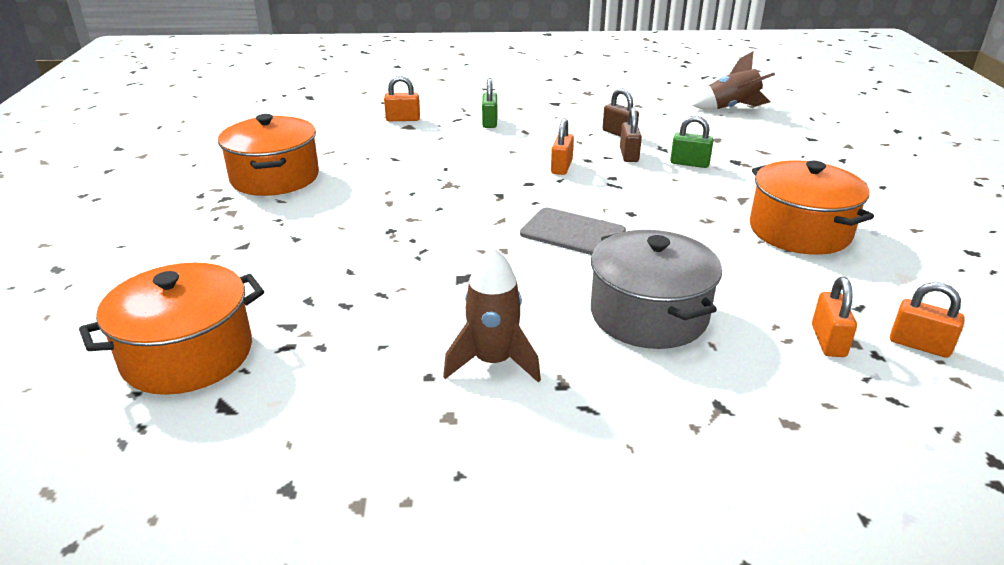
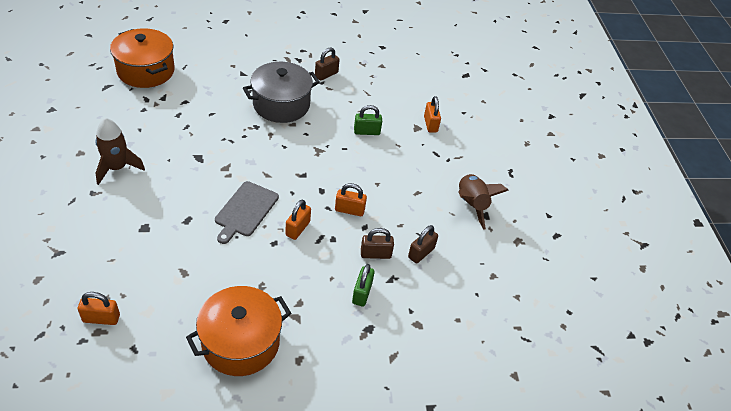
camera: 80 degrees right, 15 degrees up
(275, 177) = (326, 74): orange pot -> brown padlock
(489, 122) = (432, 172): green padlock -> green padlock (367, 132)
(648, 315) = (146, 235): grey pot -> grey pot (281, 104)
(731, 108) = (503, 354): brown rocket -> brown rocket (471, 204)
(919, 345) = (86, 368): orange padlock -> orange padlock (298, 228)

